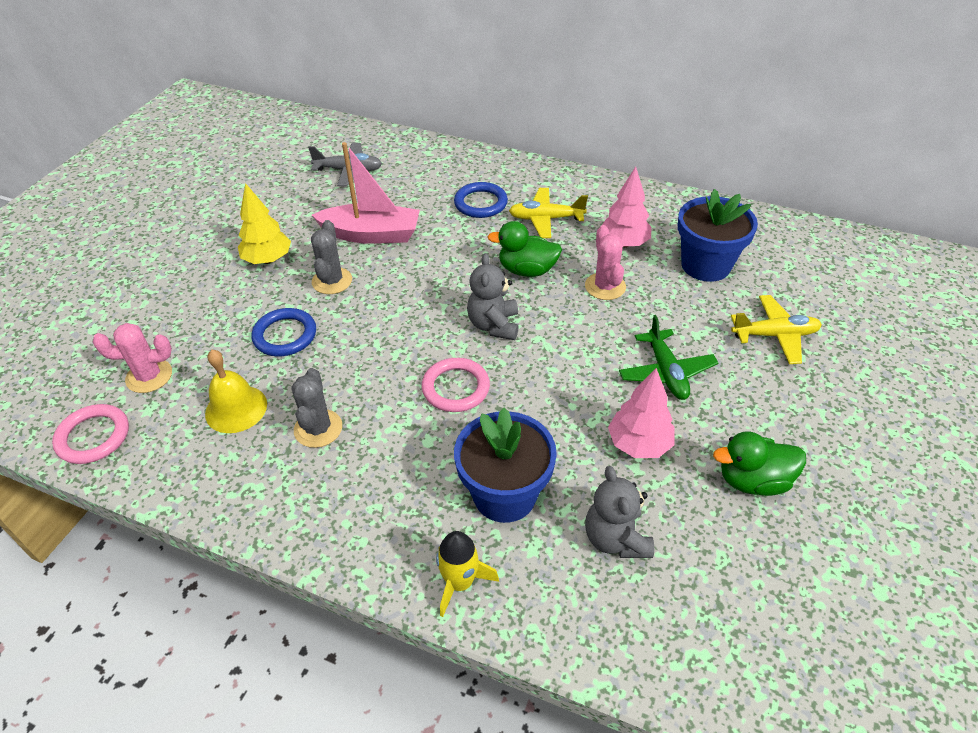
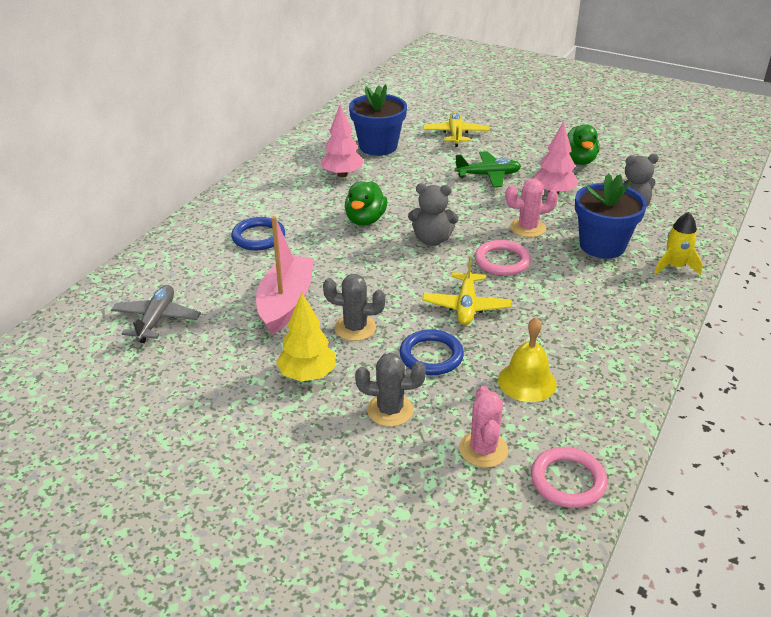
camera: 85 degrees left, 10 degrees down
(318, 428) = (548, 331): grey cactus -> grey cactus (390, 410)
(546, 219) = (296, 205): yellow plane -> yellow plane (466, 306)
(605, 286) = (394, 188): pink cactus -> pink cactus (527, 228)

